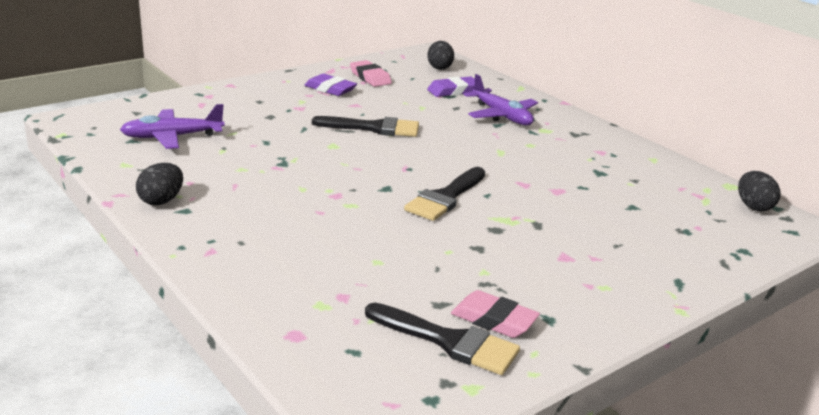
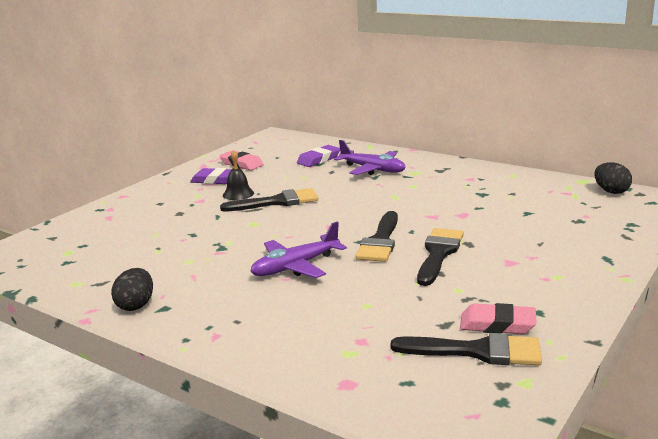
camera: 15 degrees left, 5 degrees down
(172, 137) = (103, 250): purple plane -> purple plane (295, 266)
(342, 110) = (238, 194): none -> black bell
(439, 67) = (293, 144): black egg -> none
(496, 227) = (438, 253): none -> black brush

